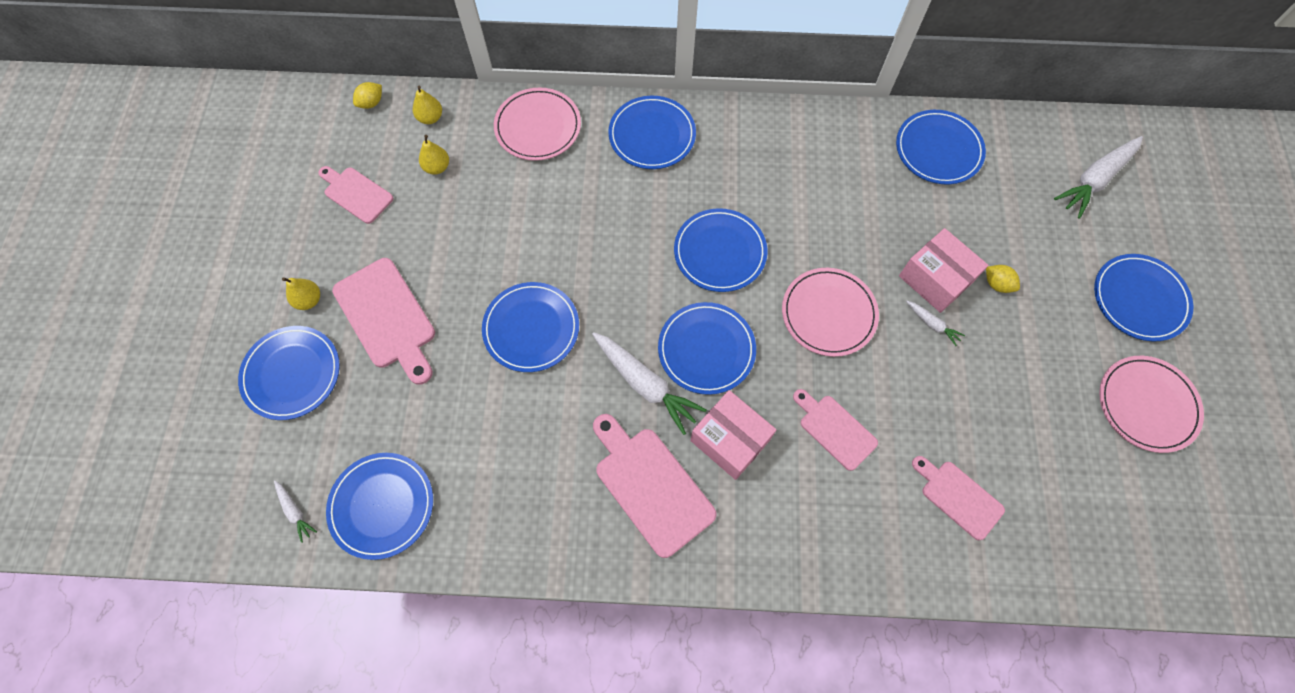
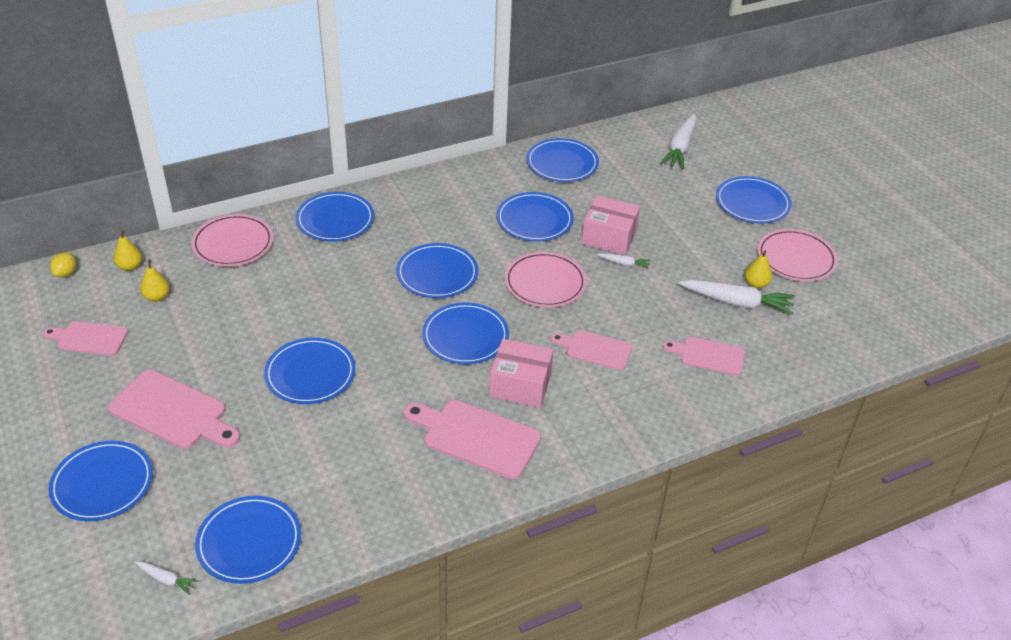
camera: 30 degrees left, 25 degrees down
(309, 300) = (87, 426): yellow pear -> yellow pear (756, 284)
(646, 384) = (431, 375): white carrot -> white carrot (737, 303)
(863, 220) = (534, 220): none -> blue plate
(997, 284) = (653, 226): yellow lemon -> none

